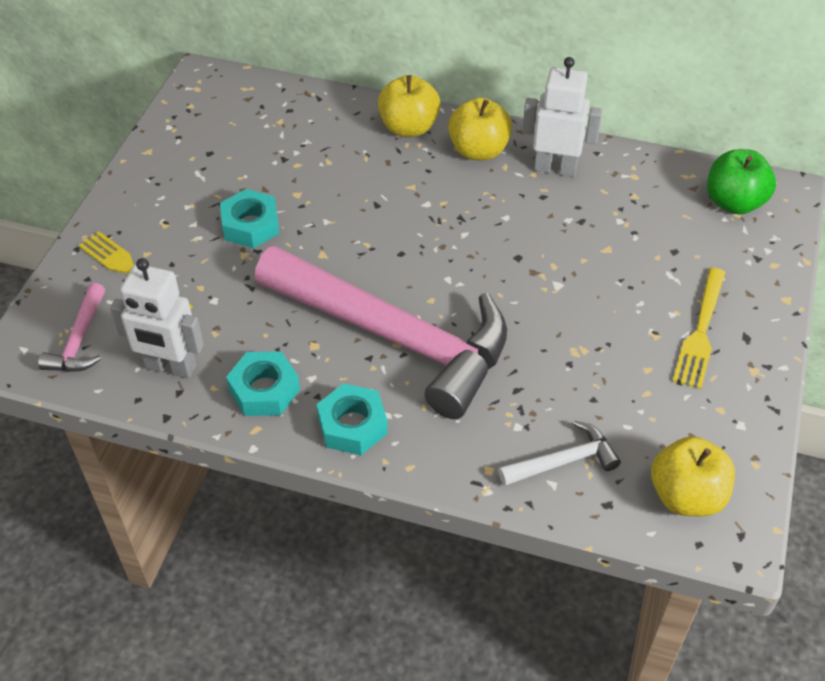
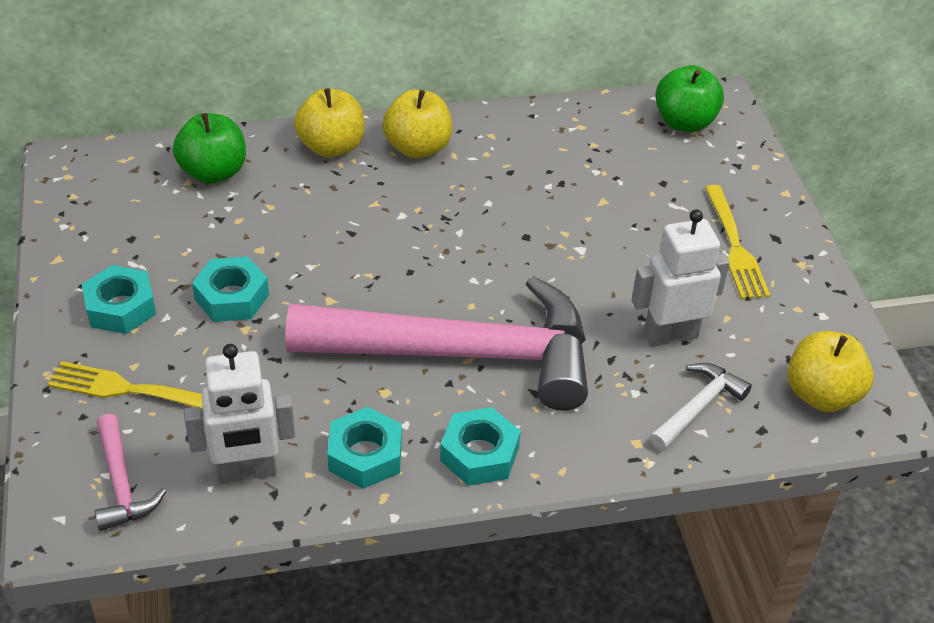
camera: 30 degrees left, 5 degrees down
(167, 205) = (121, 307): none -> turquoise nut
(304, 120) = (213, 172): none -> green apple
(555, 168) = (503, 142): white robot -> white robot (670, 335)

